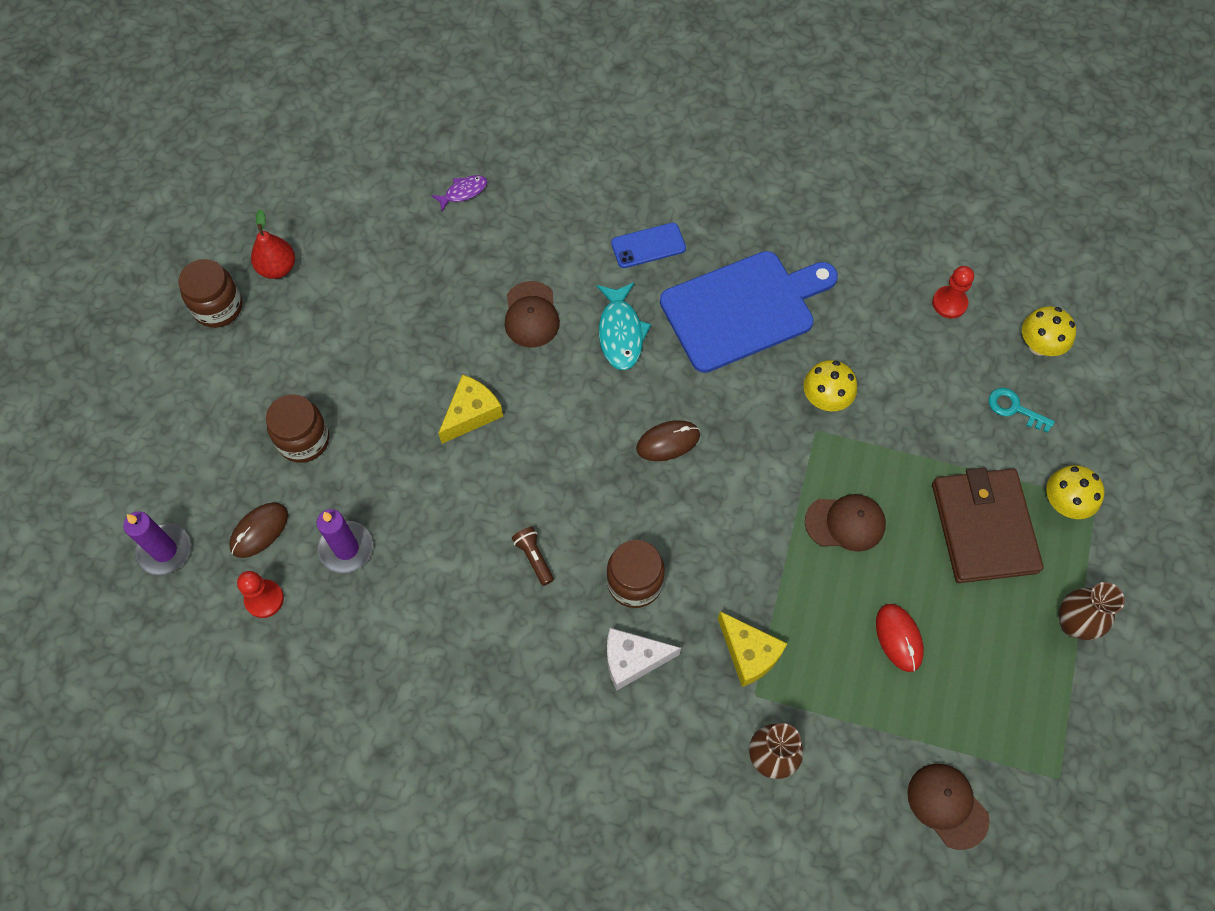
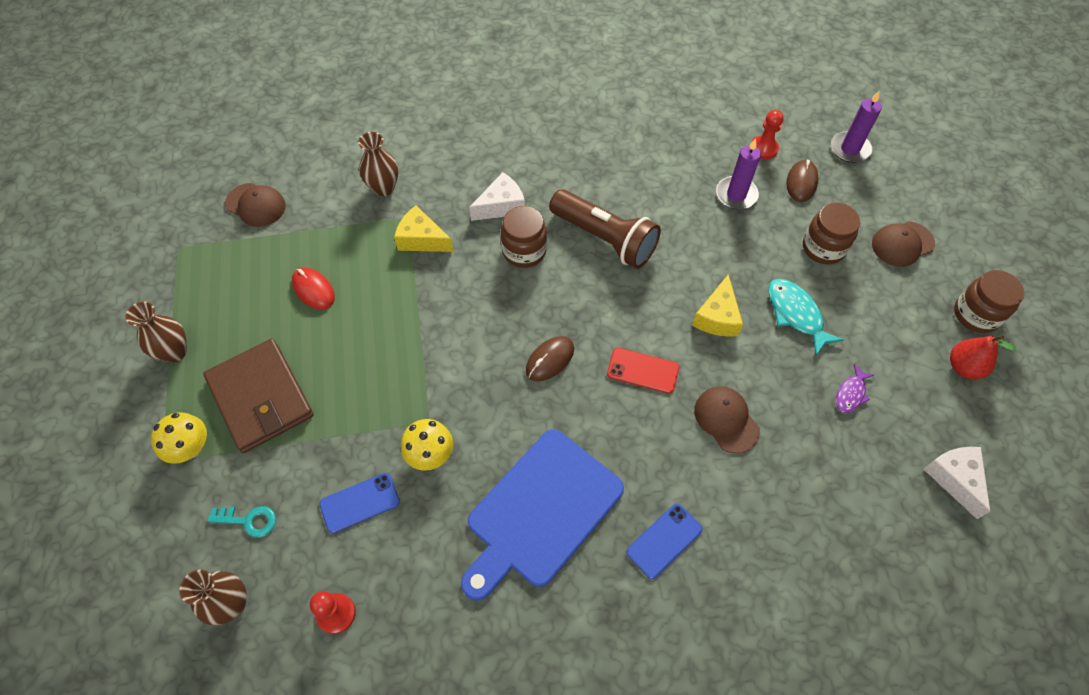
camera: 155 degrees right, 5 degrees down
(372, 191) = (954, 478): none -> white cheese
(463, 192) = (873, 518): purple fish -> purple fish (851, 393)
(534, 557) = (605, 239): brown flashlight -> brown flashlight, size x2.43
(581, 391) = (643, 371): none -> red phone
(620, 333) = (639, 437): turquoise fish -> turquoise fish (796, 314)
(845, 523) = (379, 355): brown cap -> brown cap (902, 244)
(906, 382) = (360, 503): none -> blue phone
(1039, 345) = (232, 604): yellow mushroom -> brown vase

